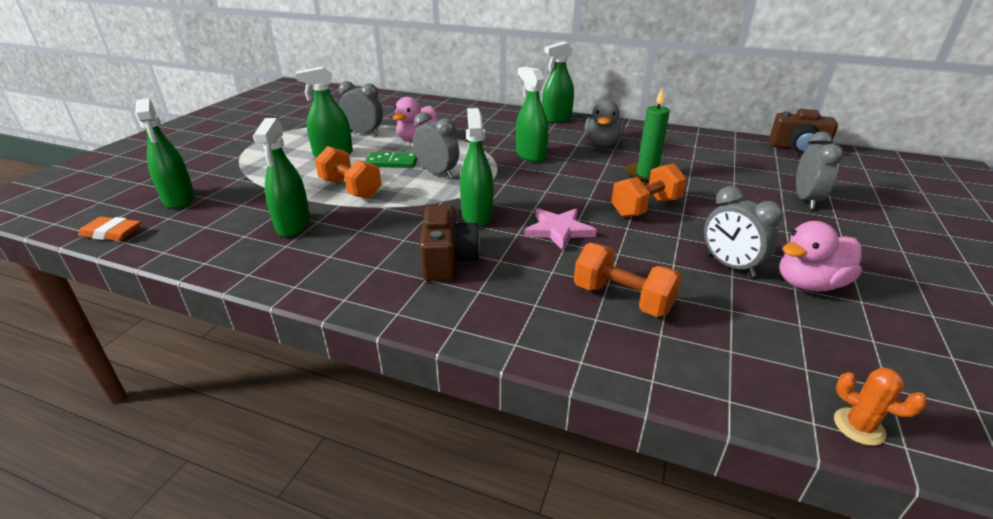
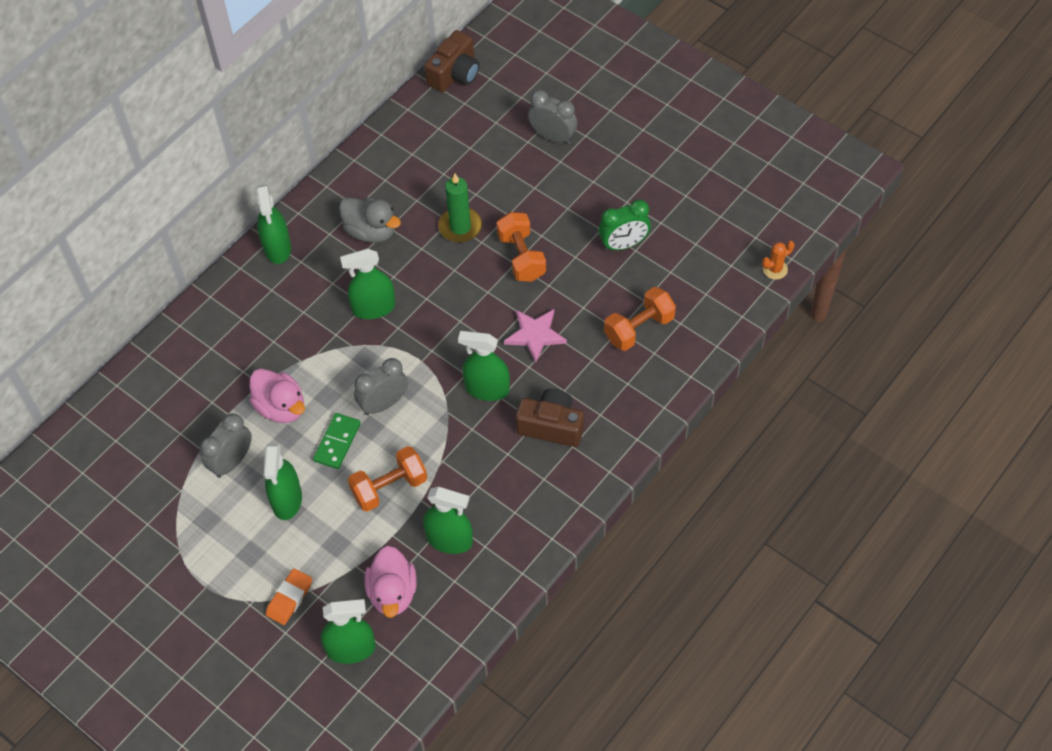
camera: 70 degrees left, 25 degrees up
(111, 233) = (407, 697): orange eraser -> orange eraser (289, 598)
(730, 265) = (623, 244): grey clock -> green clock
(809, 284) = (659, 211): pink duck -> pink duck (392, 593)

